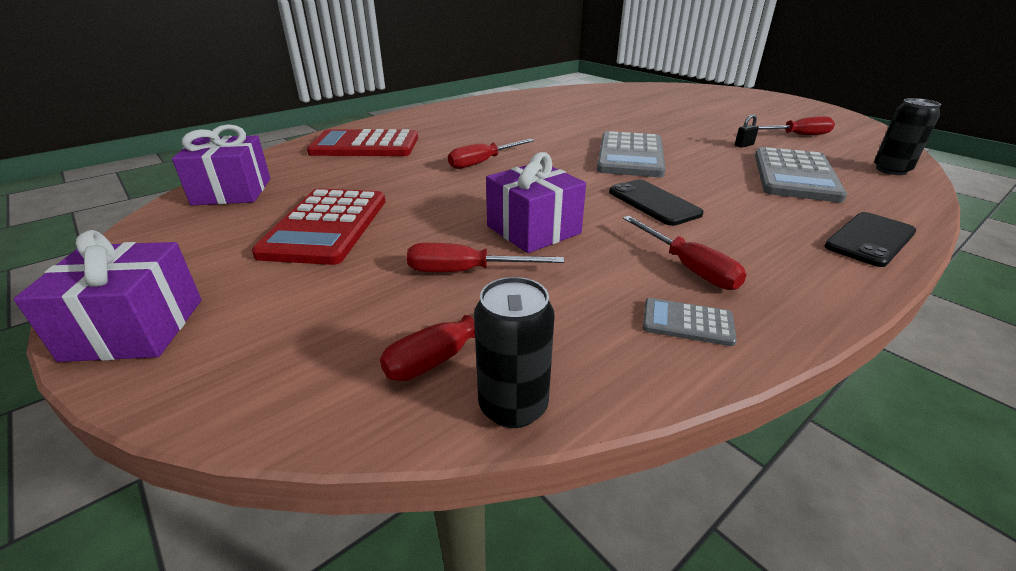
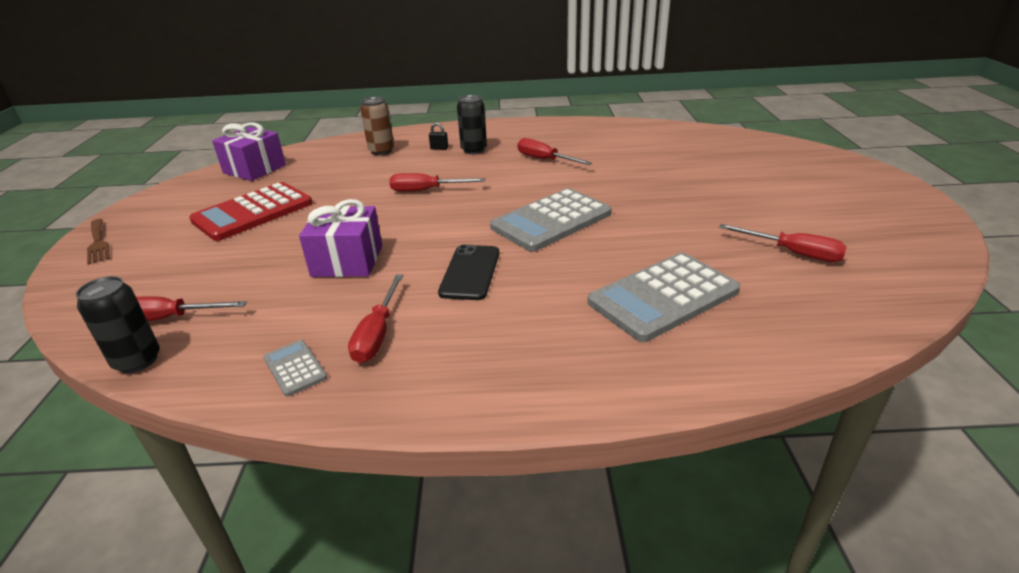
camera: 40 degrees right, 0 degrees up
(135, 329) = (98, 243): purple gift -> brown fork
(365, 145) = (381, 151): red calculator -> brown can
(466, 271) = (259, 274): red screwdriver -> red screwdriver (545, 160)
(744, 145) = (693, 245): black padlock -> black padlock (439, 148)
(870, 239) = (571, 385): black phone -> none
(891, 170) = (802, 334): black can -> black can (474, 150)

